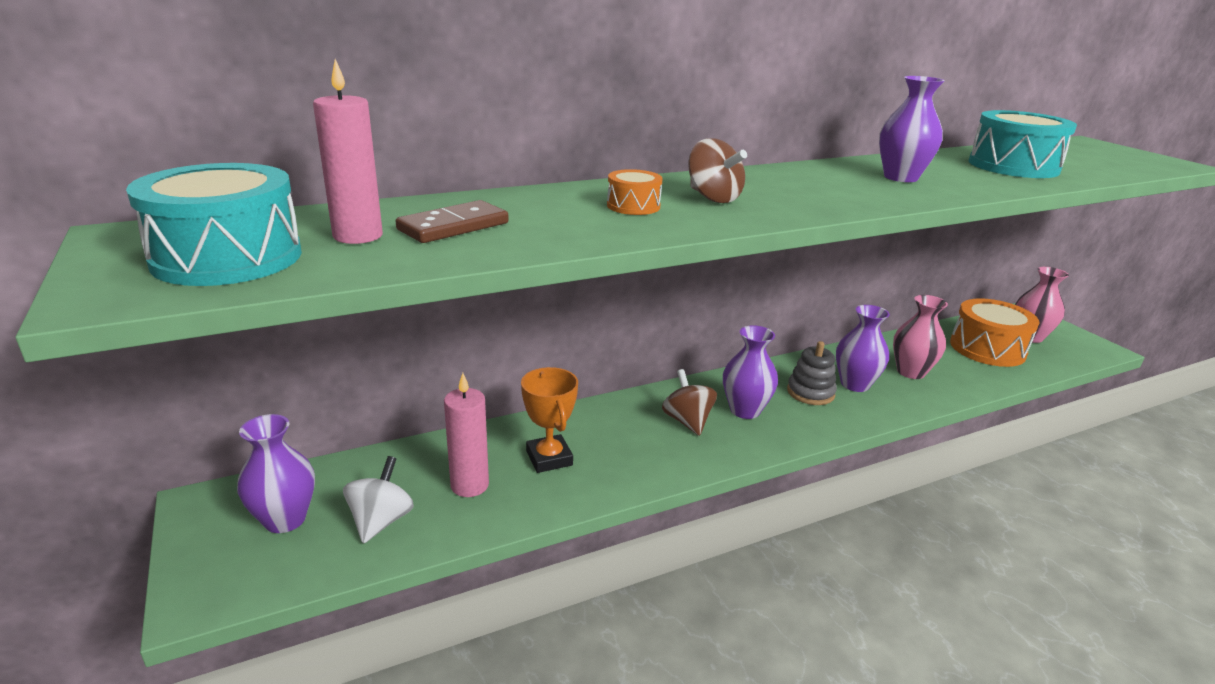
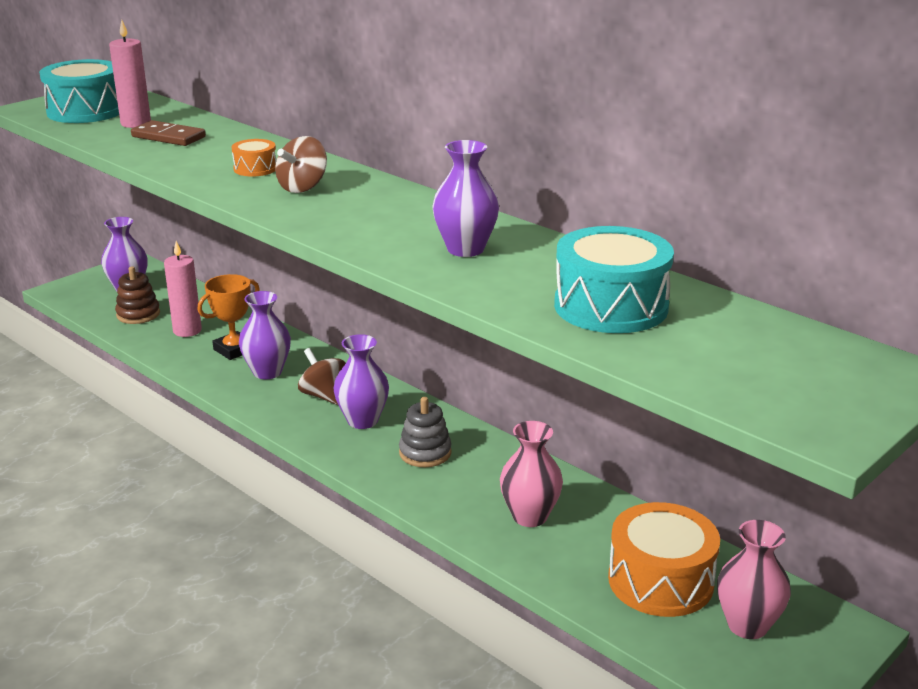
camera: 70 degrees right, 0 degrees up
(381, 521) = (138, 314): white spinning top -> brown stacking toy
(687, 421) = (323, 395): brown spinning top -> brown spinning top turned 90 degrees counterclockwise
(855, 384) = (465, 479): purple vase -> purple vase (267, 372)

